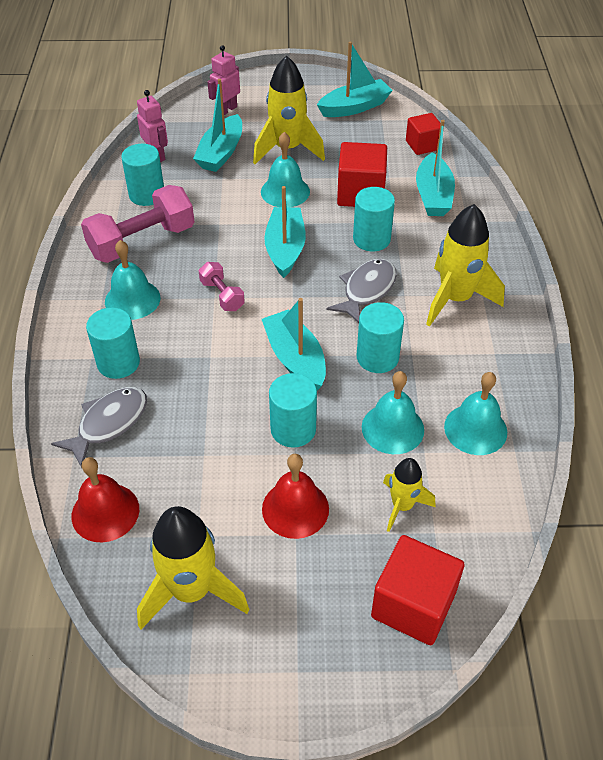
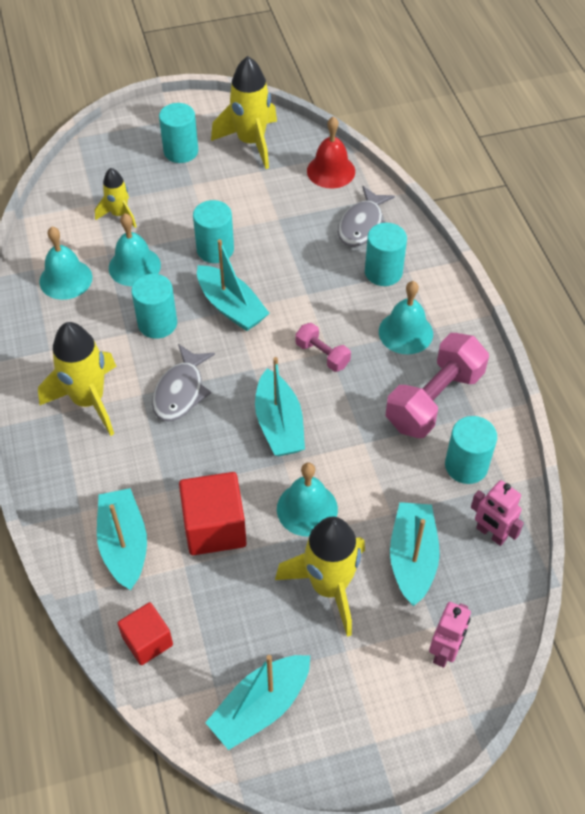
camera: 165 degrees right, 5 degrees up
(295, 508) = (197, 198): red bell -> none
(371, 239) = (188, 459): turquoise cylinder -> turquoise cylinder (181, 151)
(413, 604) = (105, 162): red cube -> none

